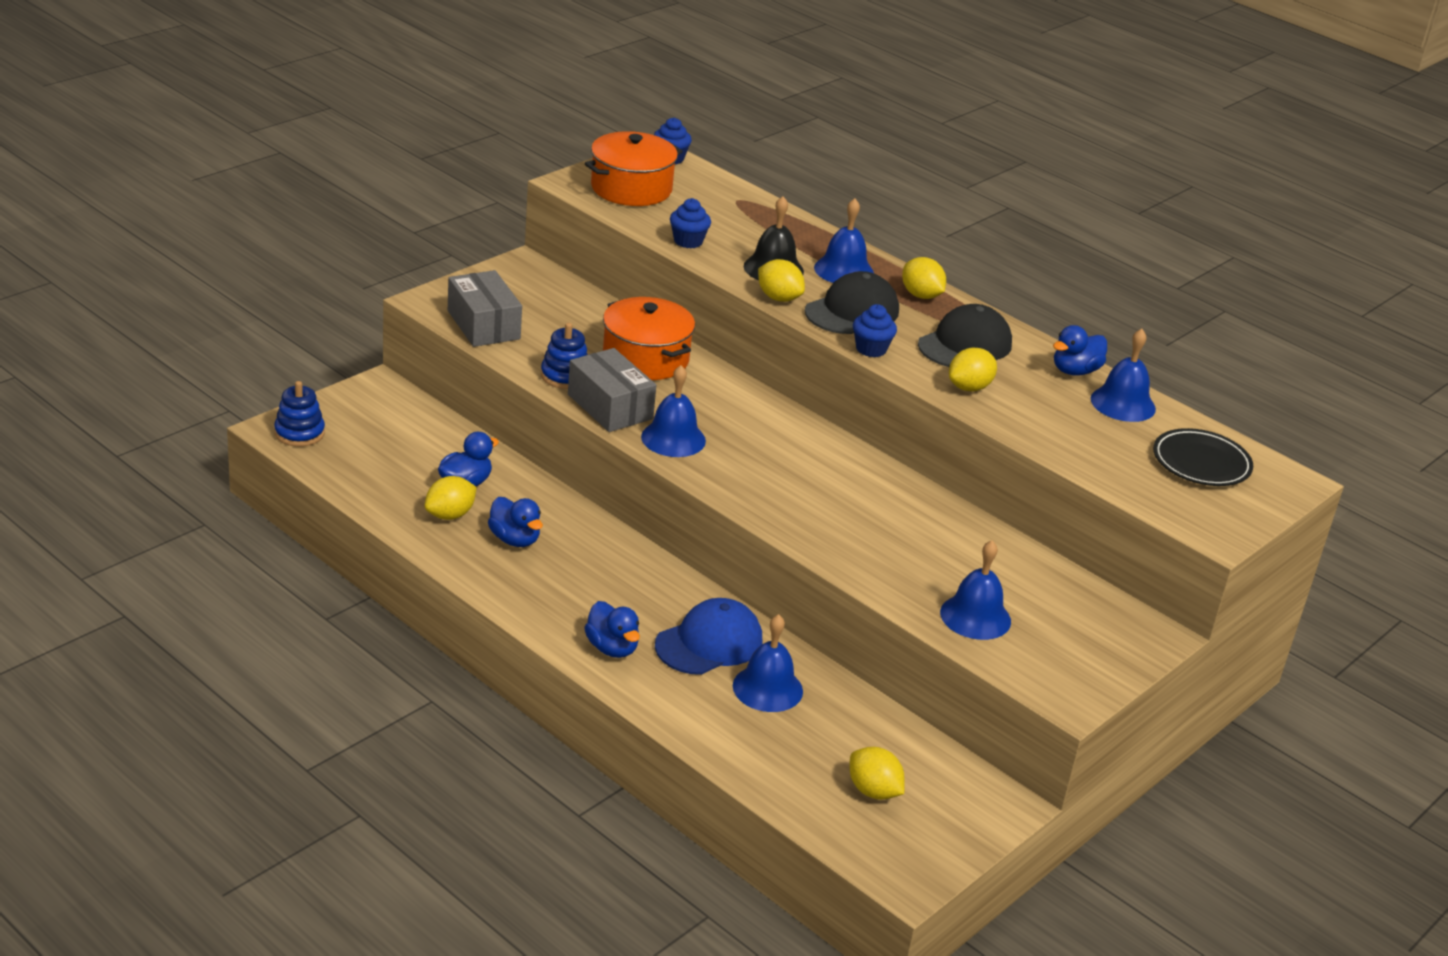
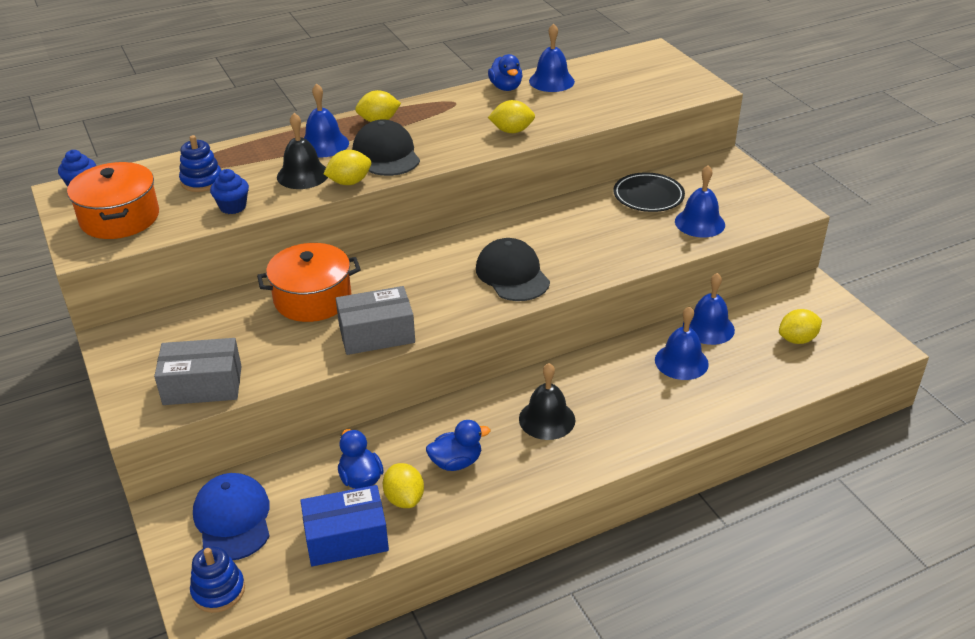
camera: 65 degrees left, 5 degrees up
(385, 490) = (346, 538): none -> blue box
(565, 376) = (316, 350): blue stacking toy -> blue stacking toy (202, 181)
(610, 593) = (547, 419): none -> black bell
(612, 648) = (618, 434): blue duck -> none
(673, 438) = (438, 309): blue bell -> blue bell (708, 327)
(709, 643) = (623, 379): blue cap -> blue cap (233, 519)
(871, 349) = (444, 158): blue cupcake -> none
(965, 345) = (454, 119): black cap -> black cap (512, 274)
(969, 387) = (512, 131): yellow lemon -> yellow lemon turned 75 degrees counterclockwise
(1201, 463) = (628, 73): black plate -> black plate (648, 196)

